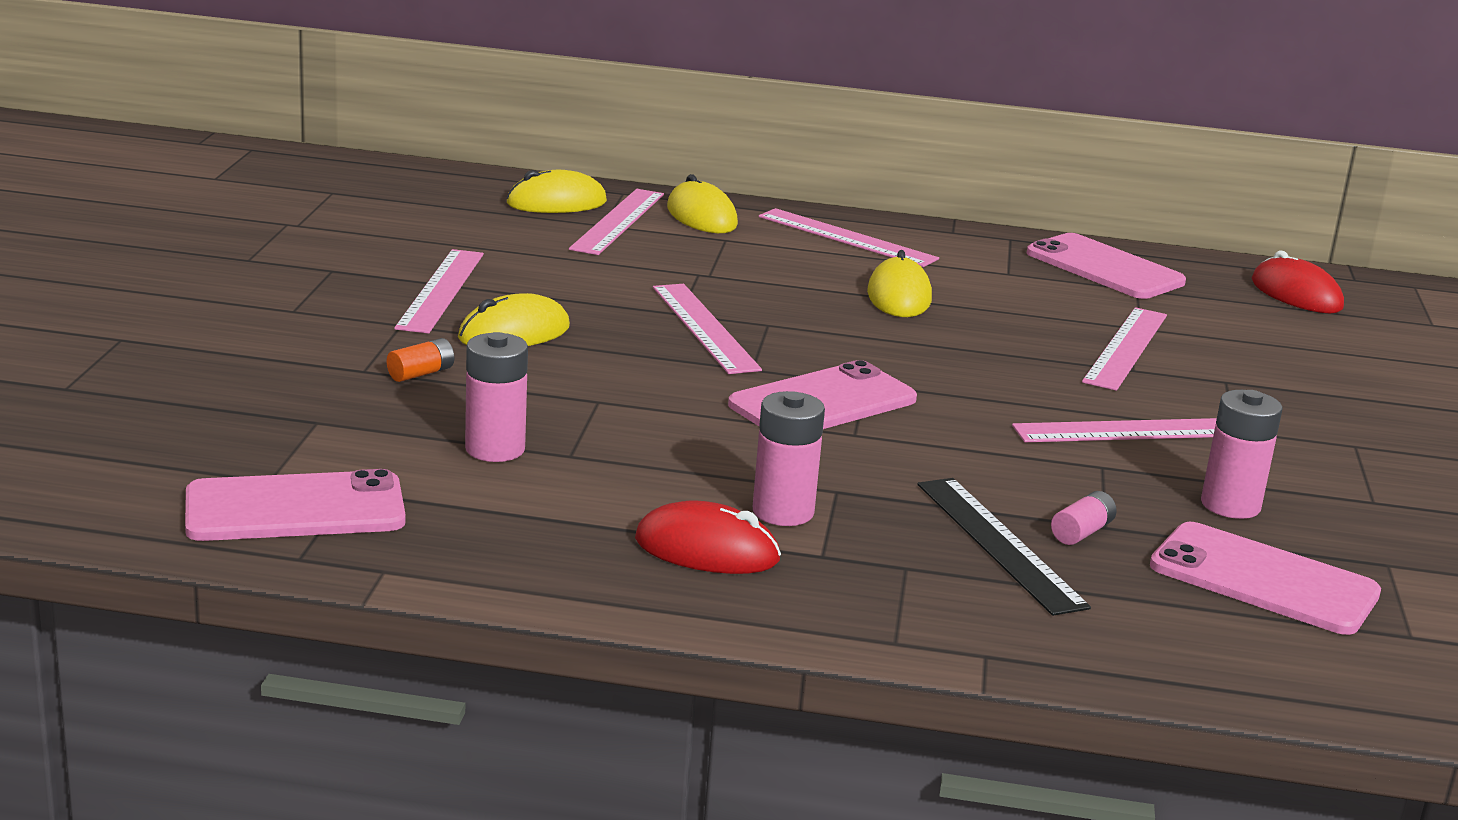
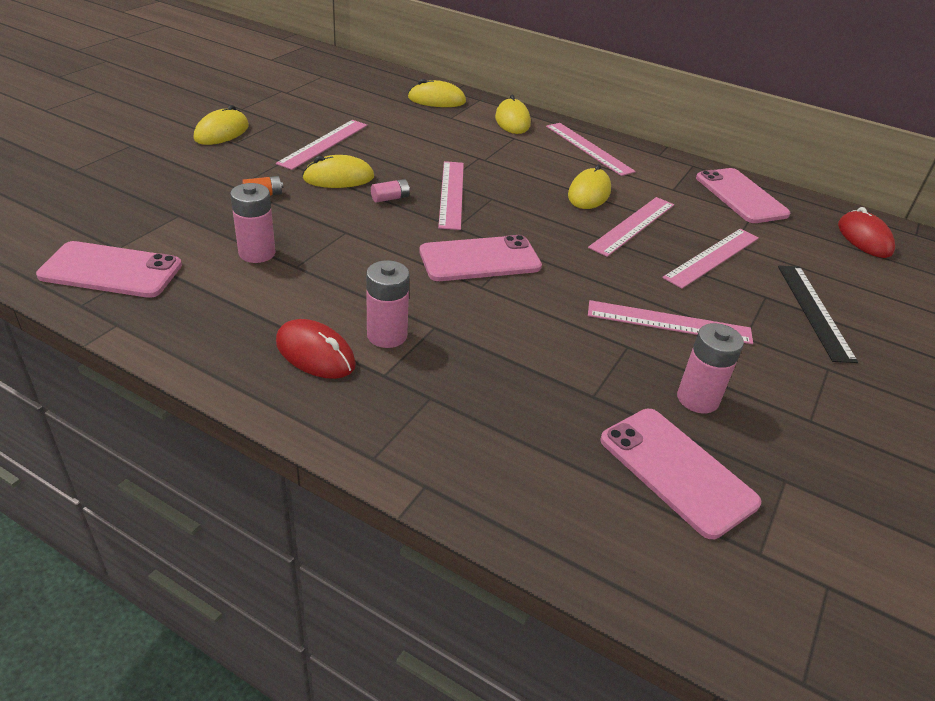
camera: 20 degrees right, 15 degrees up
(255, 298) = (221, 132): none -> yellow mouse
(618, 221) = (461, 117): pink ruler -> pink ruler (633, 225)
(999, 544) = (508, 393): black ruler -> black ruler (814, 311)
(1081, 532) = (572, 397): pink battery -> pink battery (390, 198)

